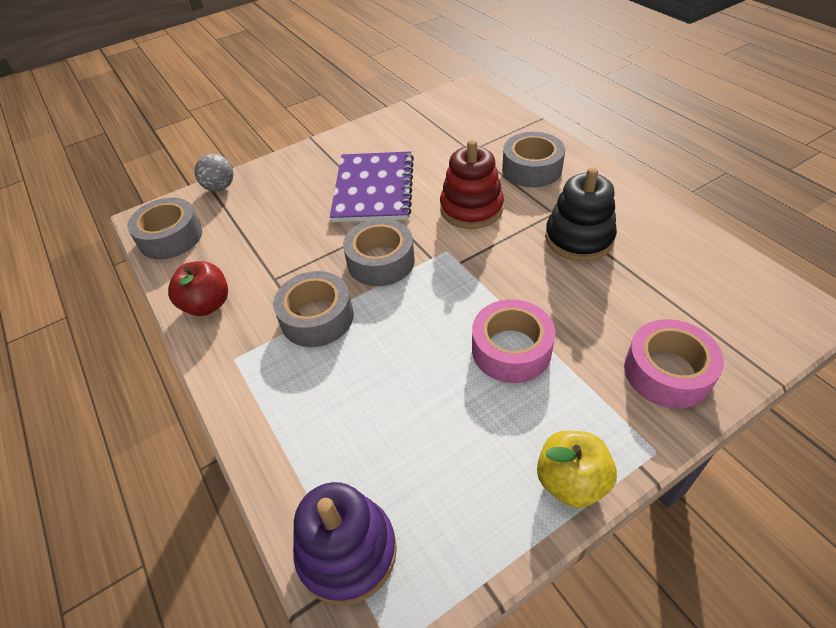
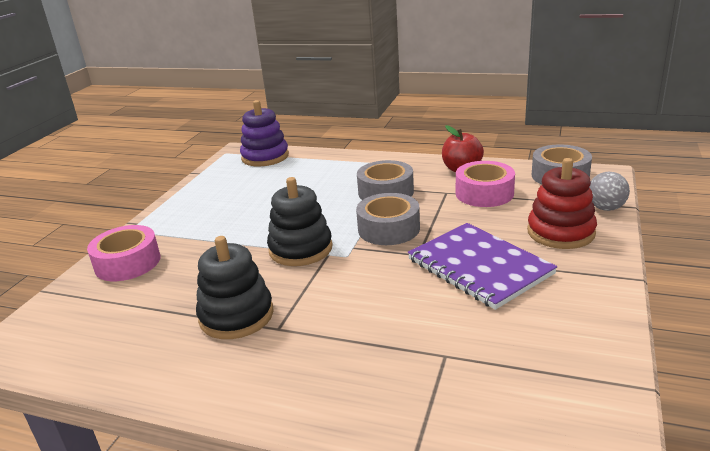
camera: 140 degrees right, 20 degrees down
(471, 209) = (364, 294): red stacking toy -> red stacking toy (560, 232)
(476, 282) = (300, 249): none -> black stacking toy
(511, 349) = (243, 230): pink tape -> pink tape (484, 193)
(531, 169) = (344, 367): grey tape -> none
(571, 481) = (174, 205): yellow apple -> none

